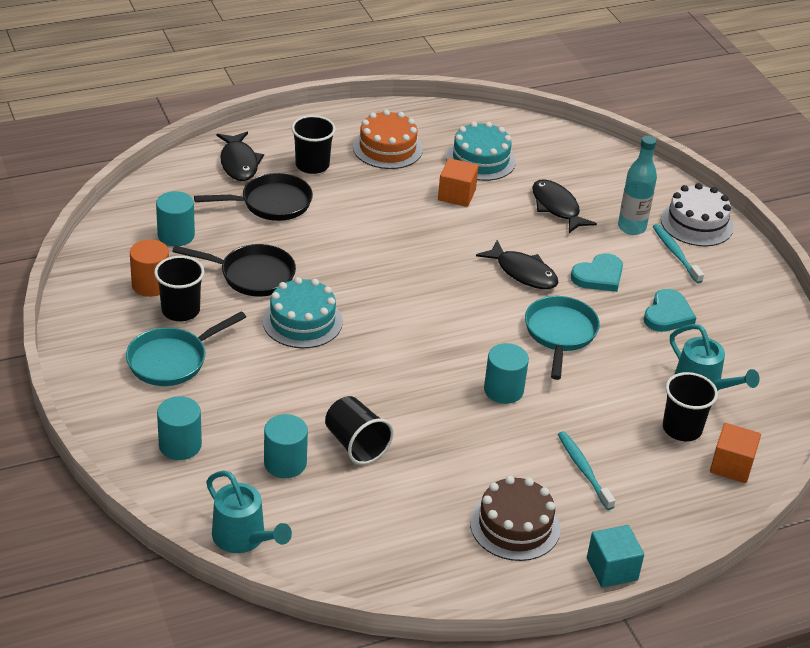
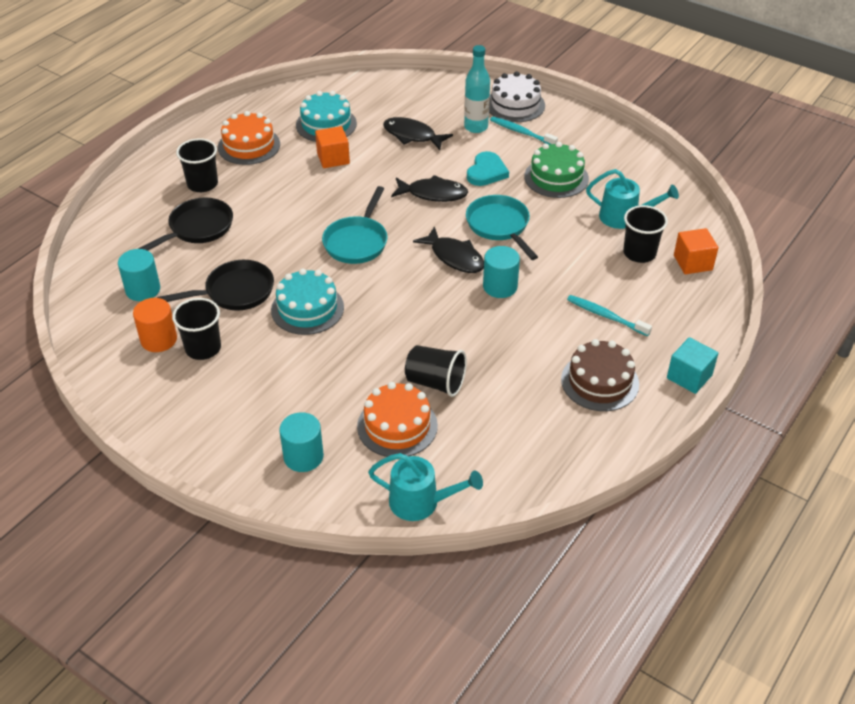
camera: 30 degrees left, 5 degrees up
(172, 360) = (233, 392): turquoise pan -> turquoise pan (357, 241)
(239, 163) = (141, 208): black fish -> black fish (454, 257)
(285, 463) = (397, 426): turquoise cylinder -> orange cake
(667, 314) = (556, 177): turquoise heart -> green cake

